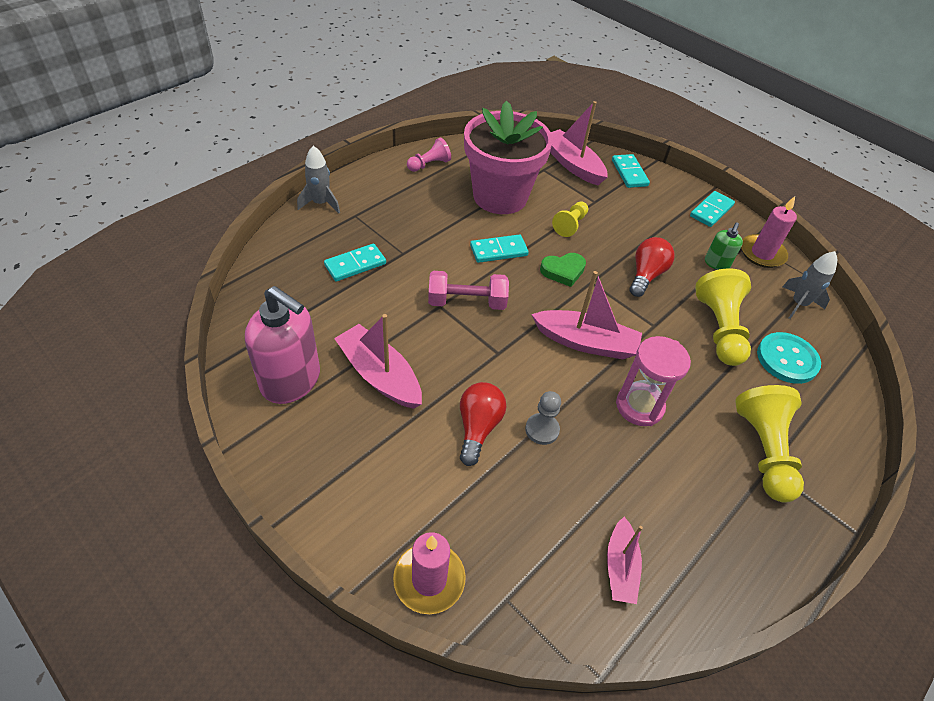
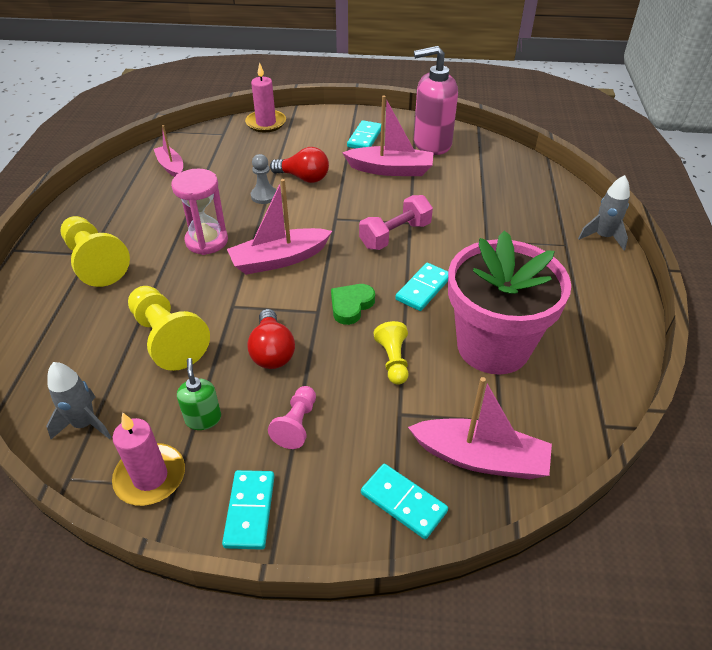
camera: 145 degrees right, 5 degrees down
(355, 264) = (502, 213): turquoise domino -> turquoise domino (365, 138)
(429, 164) = (602, 335): pink pawn -> pink pawn (296, 424)
(478, 428) = (303, 178): red light bulb -> red light bulb turned 45 degrees counterclockwise
(787, 359) = (88, 347): turquoise button -> none

